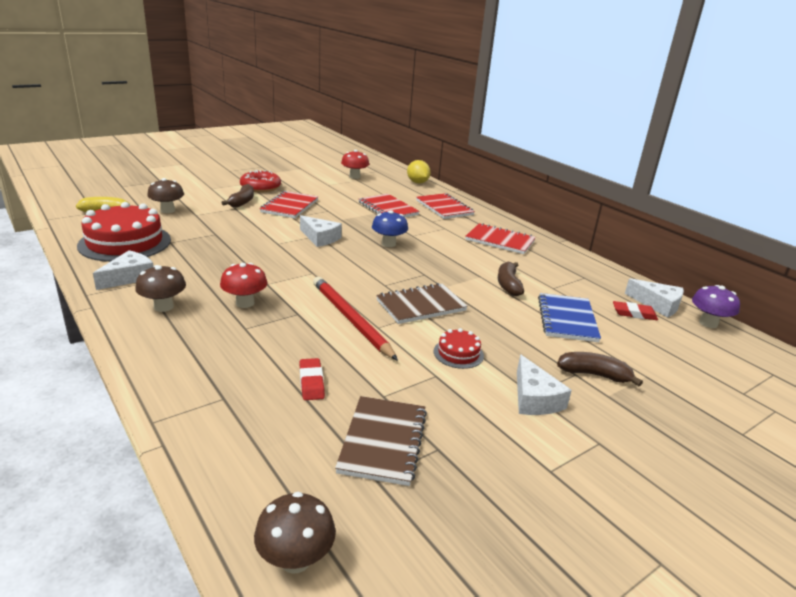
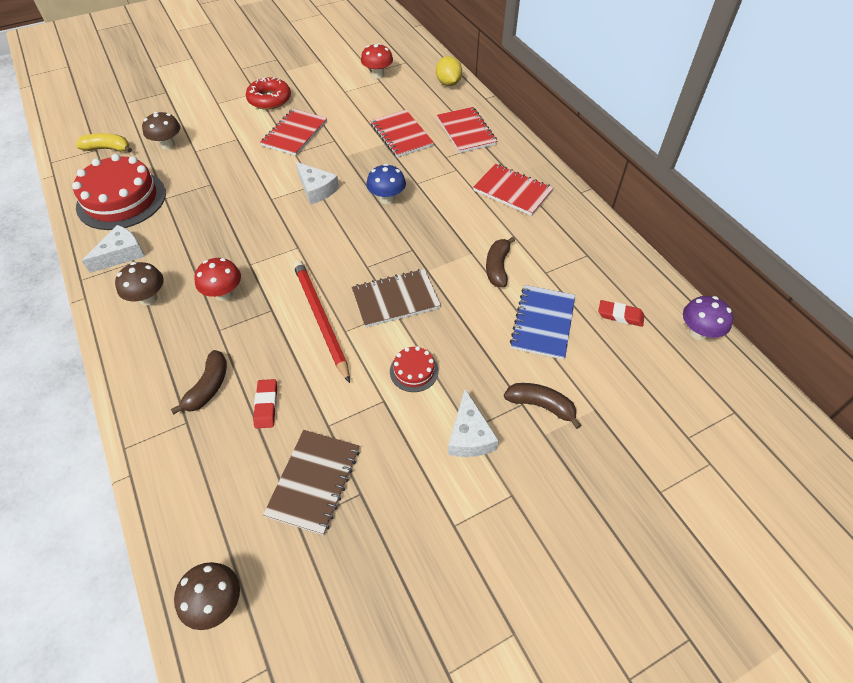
camera: 10 degrees right, 25 degrees up
(242, 202) = (246, 127): brown banana -> brown banana (208, 387)
(657, 305) = (653, 301): white cheese -> none

